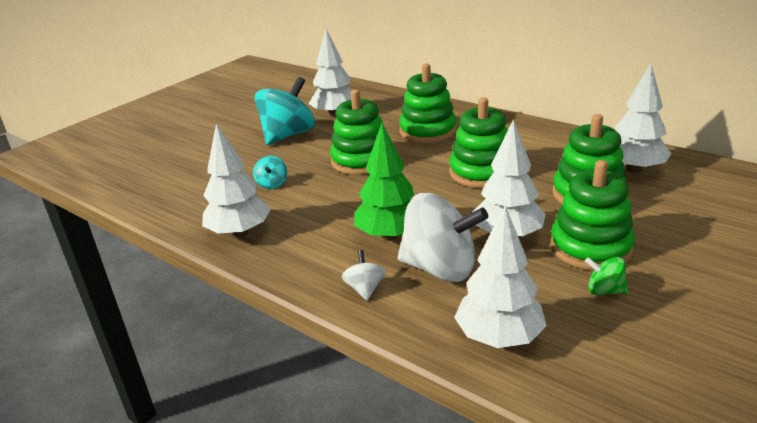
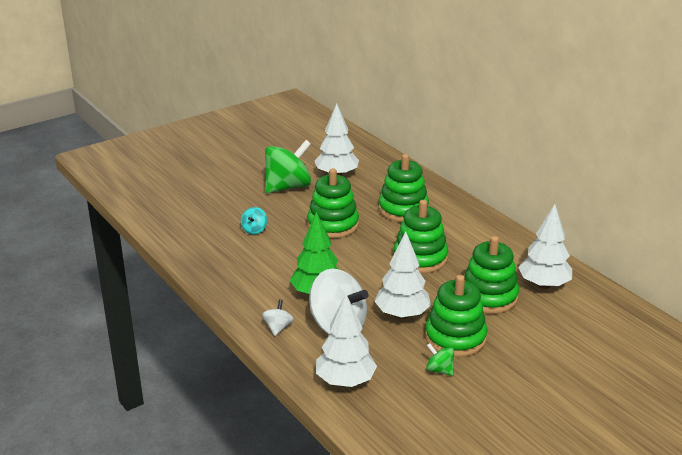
camera: 15 degrees right, 0 degrees up
(239, 233) = (213, 265): white tree -> none
(288, 135) = (288, 187): turquoise spinning top -> green spinning top

